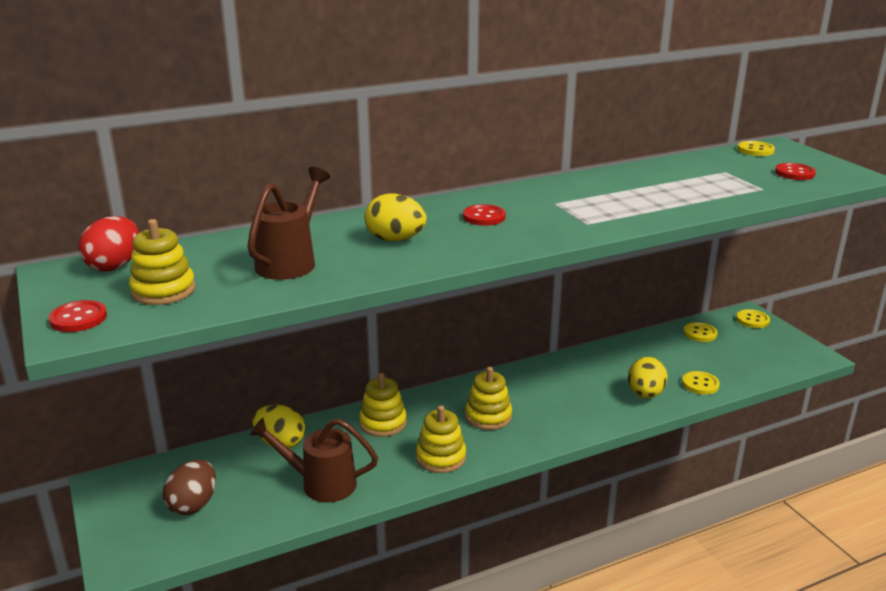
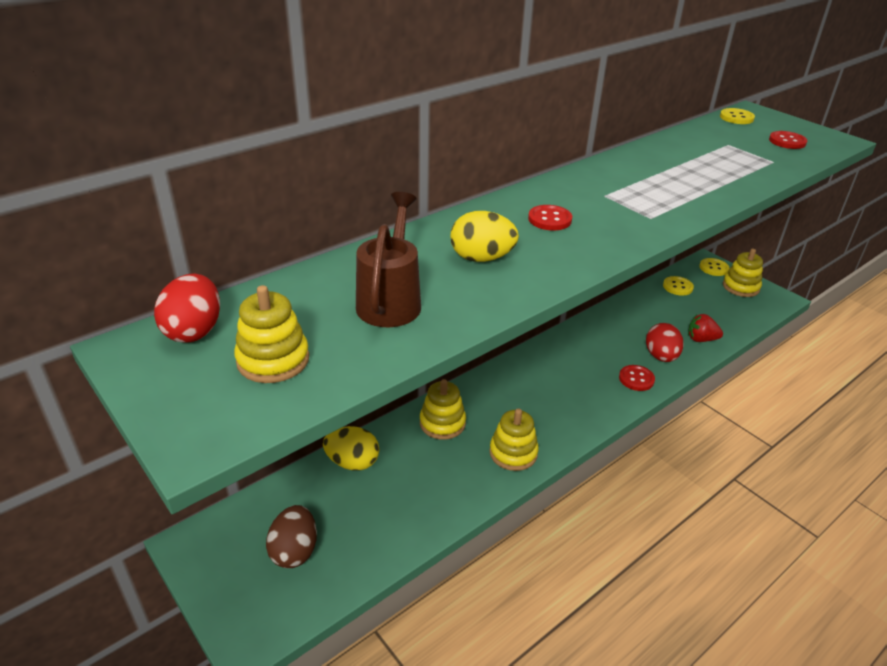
camera: 15 degrees left, 10 degrees up
(78, 318) = (195, 416): red button -> red button (636, 379)
(321, 483) = (412, 502): brown watering can -> none
(488, 416) = (536, 400): yellow stacking toy -> yellow stacking toy (740, 287)
(645, 394) = (661, 356): yellow egg -> red egg
(700, 384) = (701, 339): yellow button -> red strawberry

